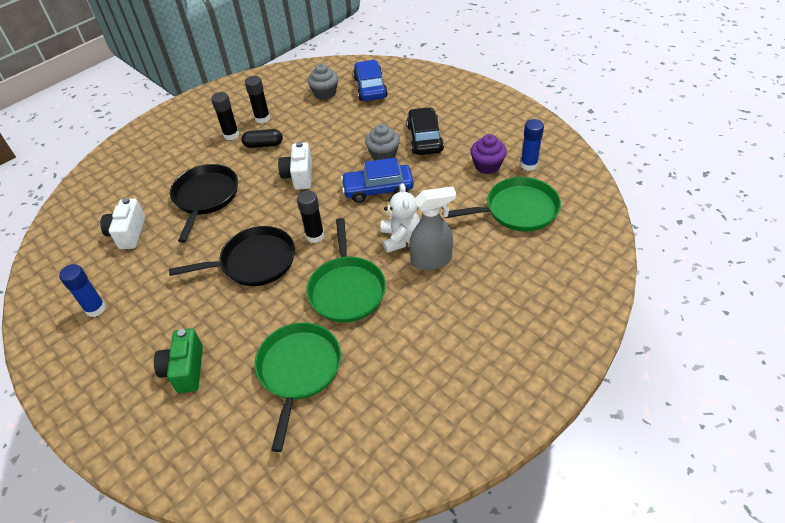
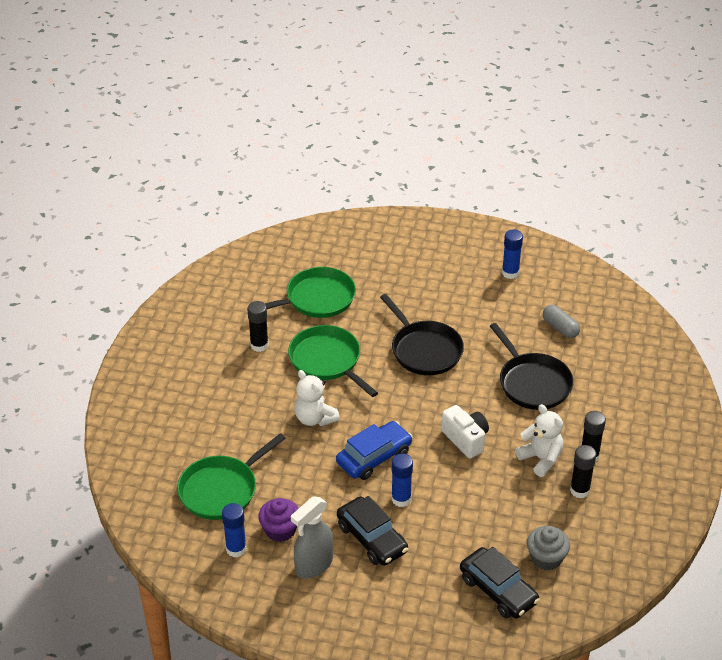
camera: 145 degrees right, 5 degrees down
(128, 233) = (560, 327): white camera -> grey capsule
(185, 370) = (397, 268): green camera -> none
(254, 262) = (424, 350): black pan -> black pan turned 75 degrees counterclockwise
(263, 145) = (541, 459): black capsule -> white teddy bear
(299, 370) = (317, 299): green pan -> green pan turned 90 degrees counterclockwise
(315, 236) = (393, 390): black glue stick -> black glue stick (259, 345)
(370, 87) = (498, 590): blue car -> black car
(383, 154) = (401, 499): grey cupcake -> blue glue stick
(431, 260) = (273, 411): grey spray bottle -> grey spray bottle (313, 565)

